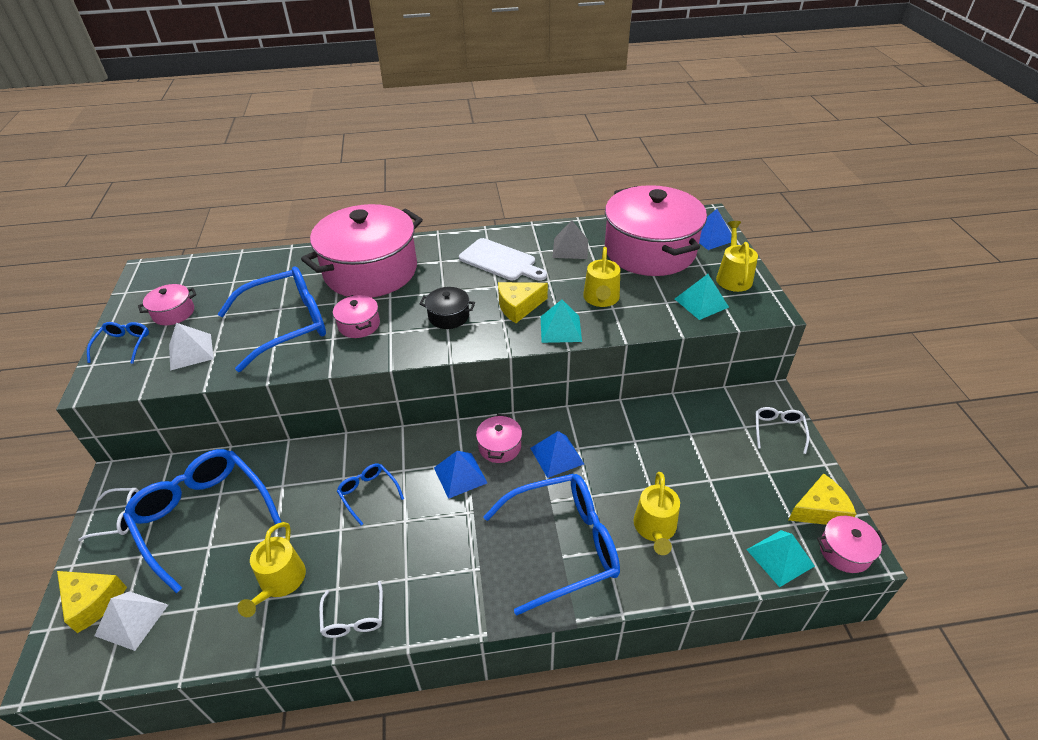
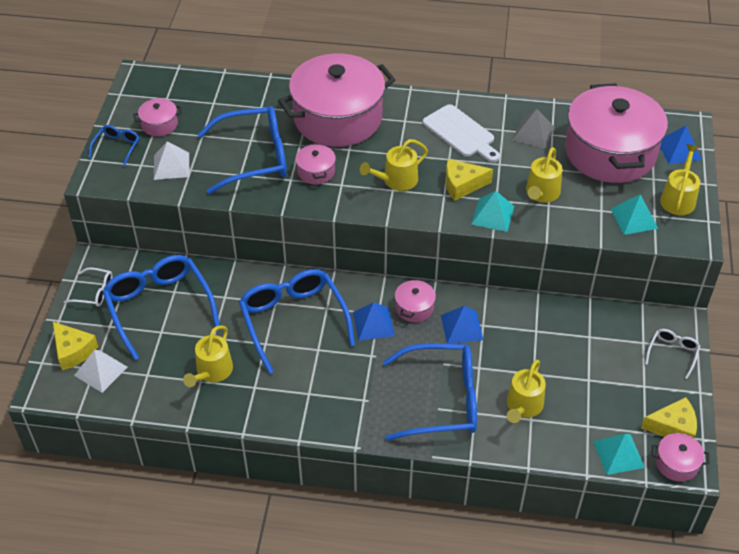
camera: 15 degrees right, 5 degrees up
(354, 618) = (263, 411): white glasses -> none
(368, 493) = (293, 320): blue glasses -> blue glasses, size x2.16
(449, 316) = (396, 180): black pot -> yellow watering can

